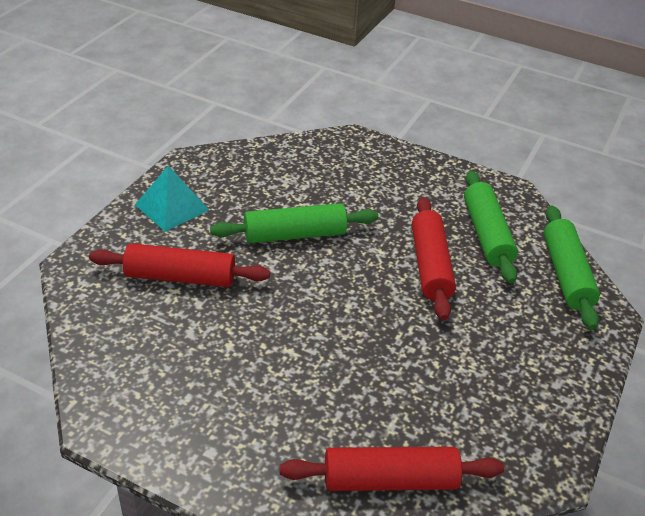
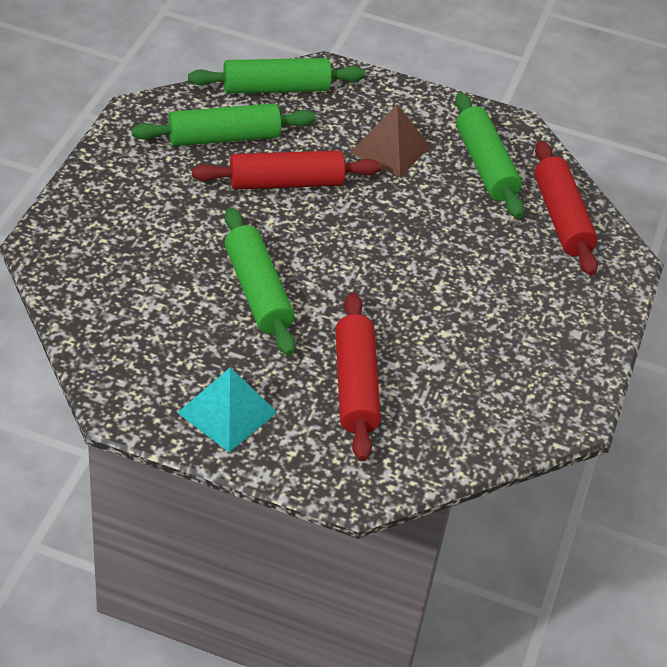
camera: 100 degrees left, 5 degrees up
(474, 423) = (485, 165): none -> green rolling pin
(489, 345) = (390, 149): none -> brown pyramid

